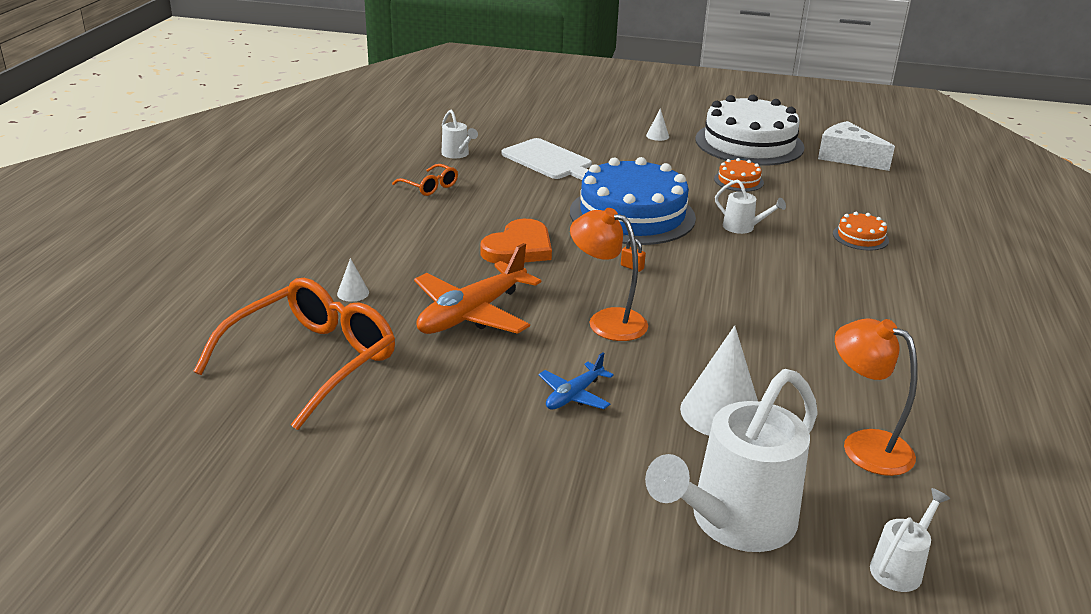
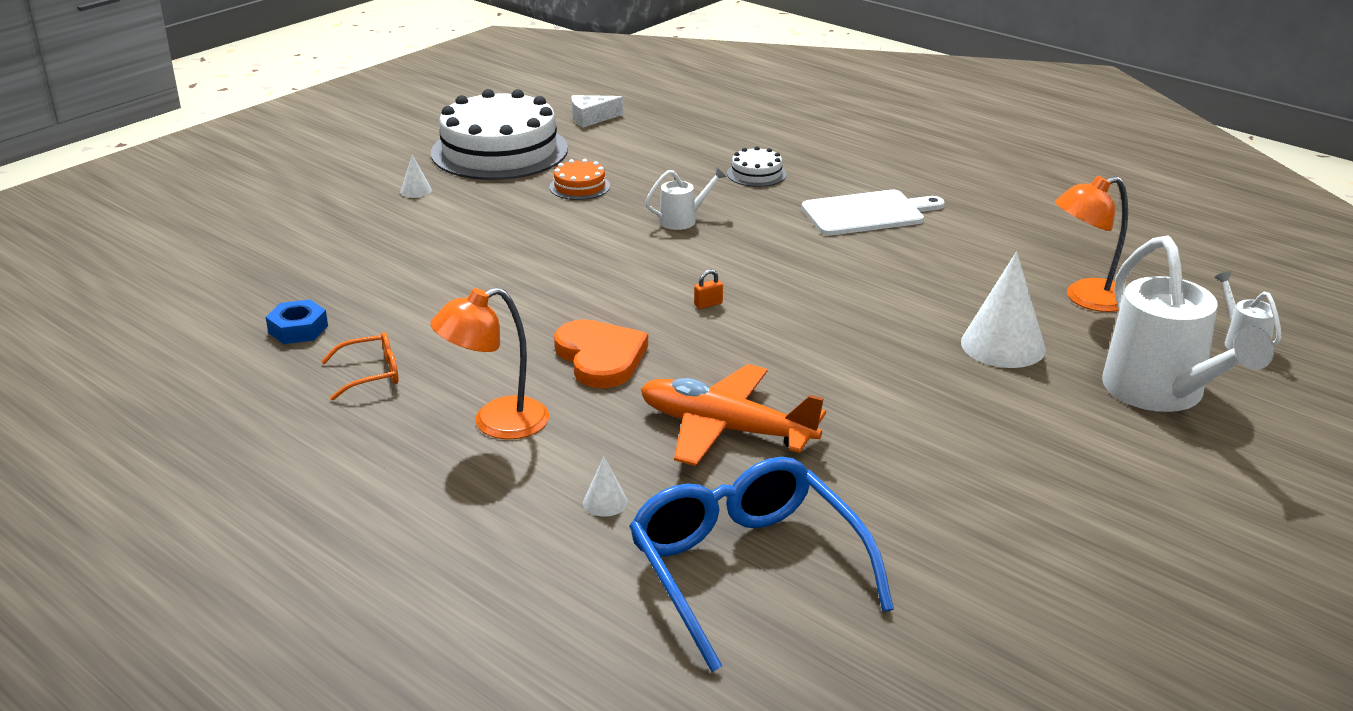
camera: 60 degrees left, 0 degrees up
(312, 361) = (746, 569): orange glasses -> blue glasses
(457, 154) = (298, 329): white watering can -> blue nut
(472, 314) = (725, 429): orange plane -> orange plane turned 135 degrees clockwise
(549, 161) = (398, 274): white cutting board -> white cutting board (867, 213)
(574, 395) = (929, 413): blue plane -> none
(607, 321) = (804, 352): orange lamp -> orange lamp (496, 423)
(632, 215) = (593, 267): blue cake -> none
(847, 157) = (591, 118): white cheese -> white cheese, size x0.64
(860, 237) = (756, 174): orange cake -> white cake

